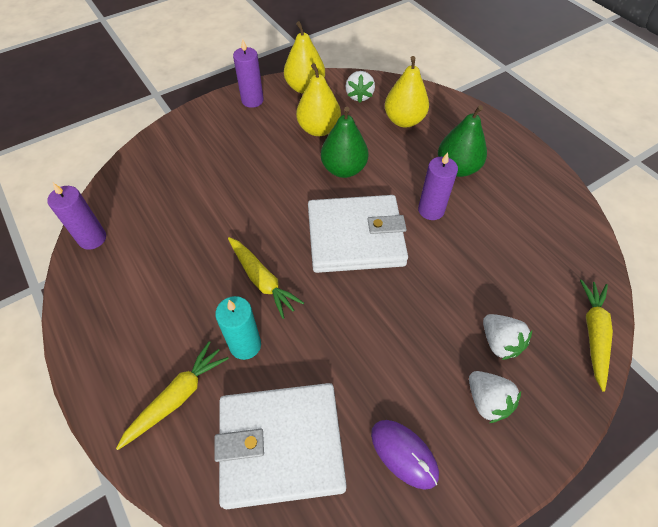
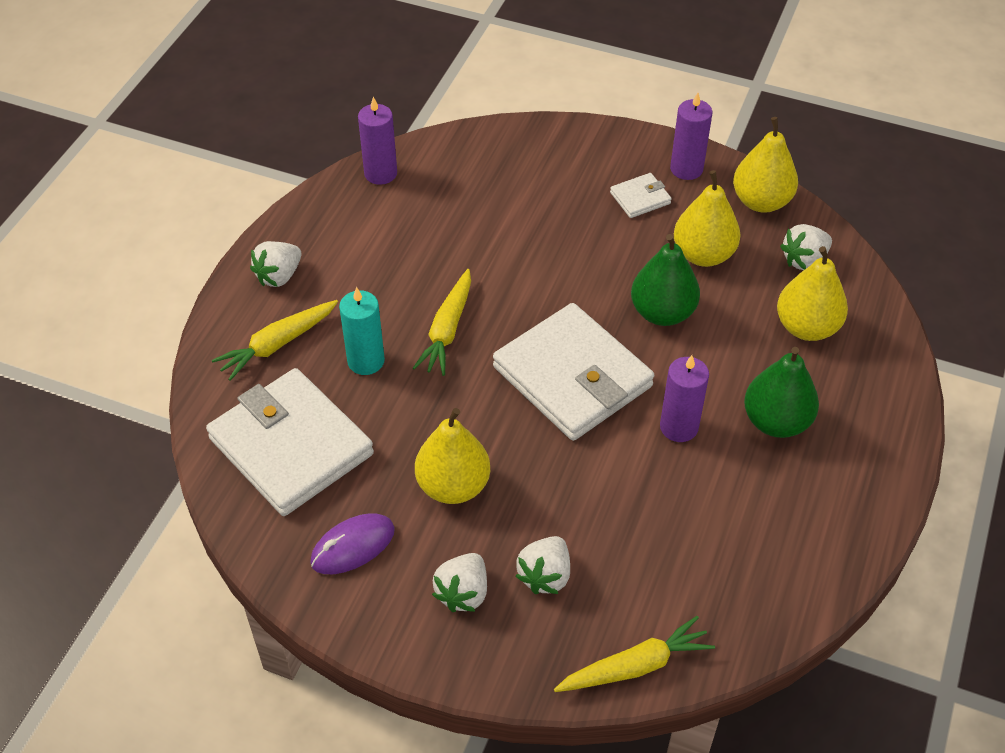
camera: 55 degrees right, 5 degrees down
(114, 357) = (279, 276): none -> white strawberry
(177, 397) = (277, 344): yellow carrot -> yellow carrot turned 135 degrees clockwise
(253, 130) = (640, 198): none -> white wallet
(394, 354) = (453, 486): none -> yellow pear
(404, 454) = (353, 546): purple mouse -> purple mouse turned 45 degrees clockwise

